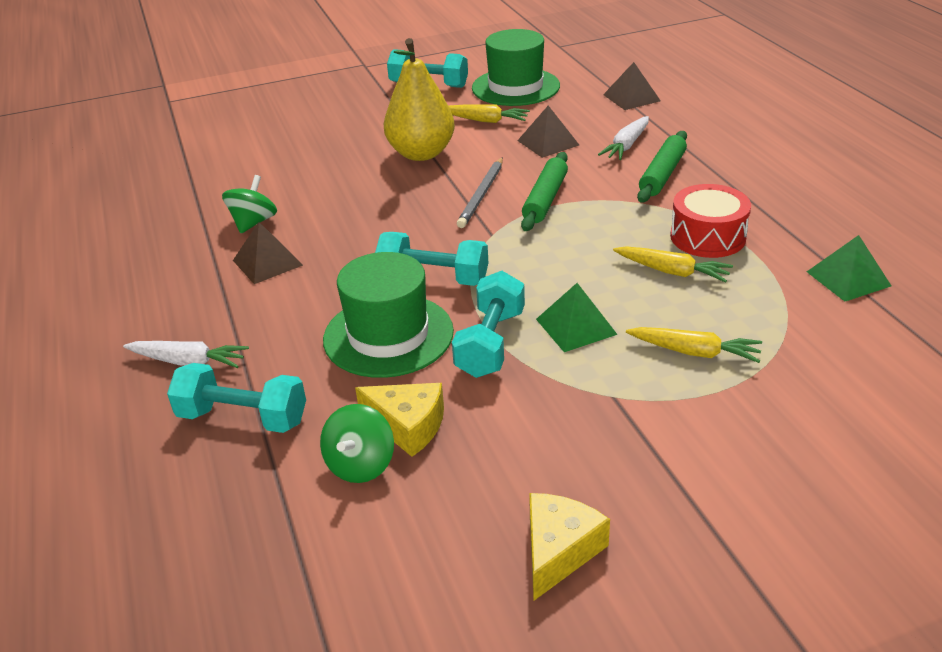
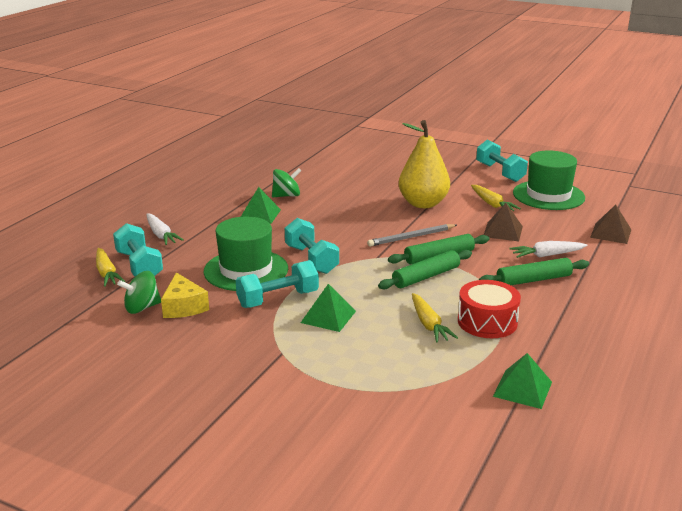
camera: 45 degrees right, 10 degrees down
(267, 262) = (259, 215): brown pyramid -> green pyramid
(558, 551) = (141, 385): yellow cheese -> none
(575, 226) = (426, 277): none -> green rolling pin
(694, 352) = (357, 362): yellow carrot -> yellow carrot (107, 273)

